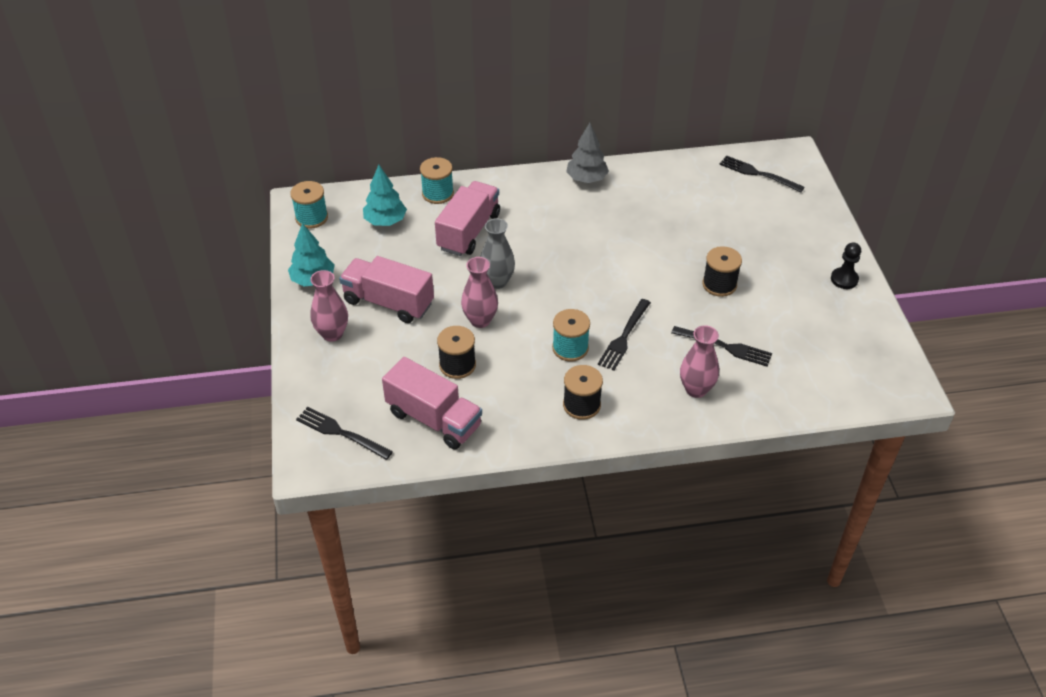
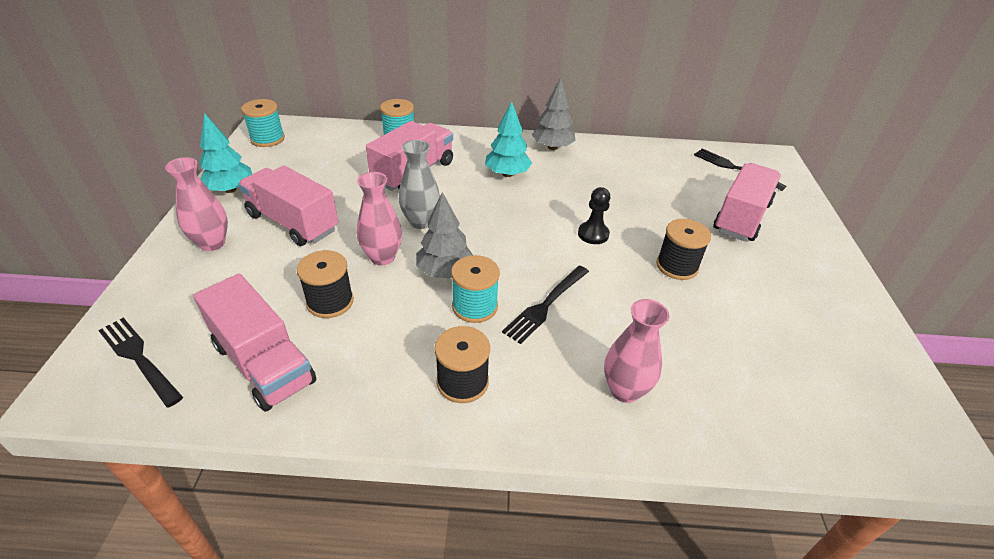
camera: 10 degrees right, 5 degrees down
(385, 221) = (336, 152): turquoise tree -> turquoise tree (507, 174)
(536, 323) = (445, 271): none -> grey tree
(725, 346) = (673, 340): black fork -> none
(767, 227) = (741, 217): none -> pink truck
(844, 279) = (835, 286): black pawn -> black pawn (593, 234)

